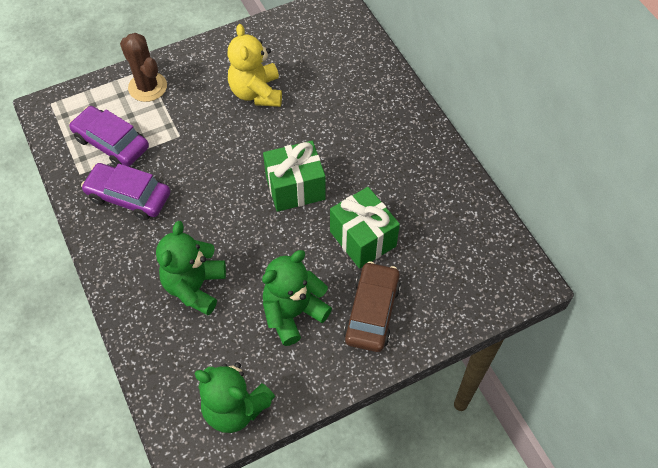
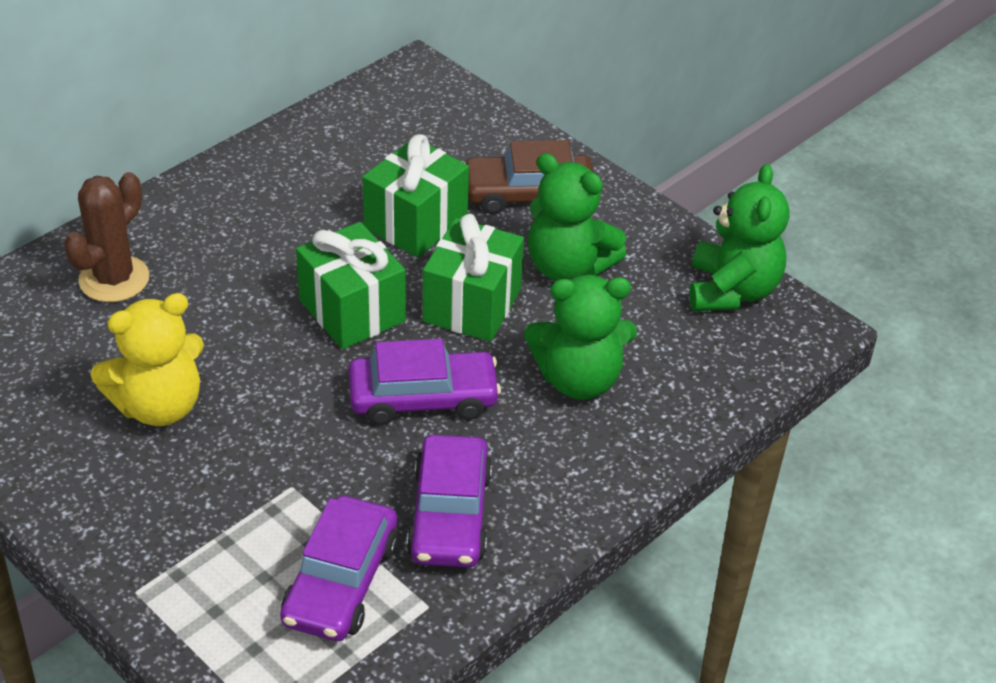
camera: 110 degrees left, 15 degrees down
(147, 87) = (184, 572): brown cactus -> brown cactus (114, 279)
(214, 205) = (423, 398): none -> purple car
(278, 249) = (472, 305): none -> green gift

